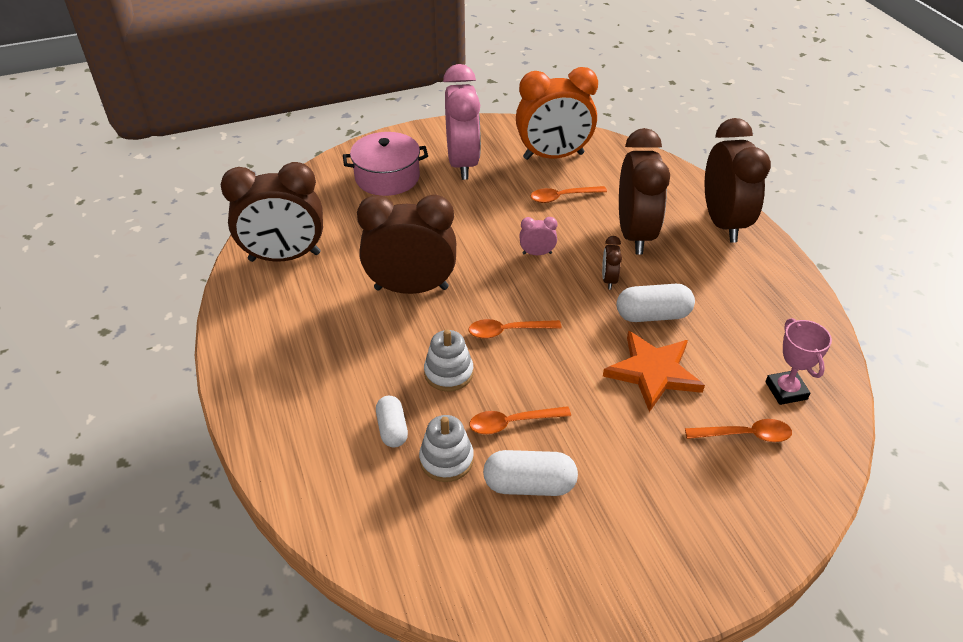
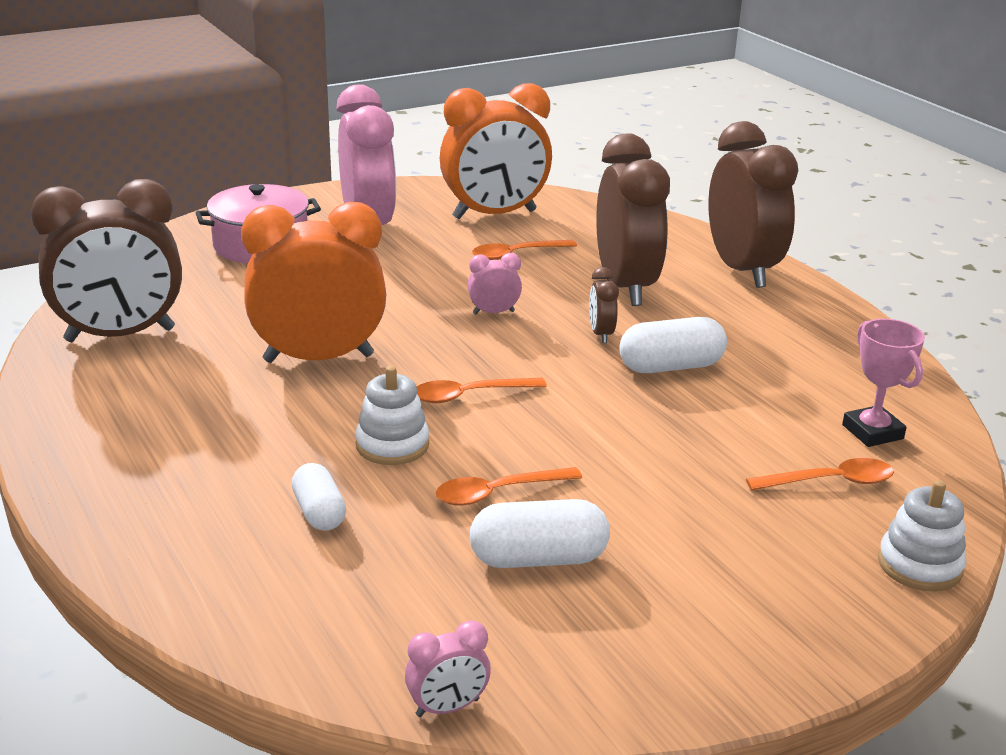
camera: 10 degrees left, 15 degrees down
(411, 288) = (318, 358): brown clock -> orange clock
(446, 459) = (408, 540): white stacking toy -> white stacking toy (919, 565)
(449, 606) = (447, 707): none -> pink clock
(653, 372) = (686, 425): orange star -> none

